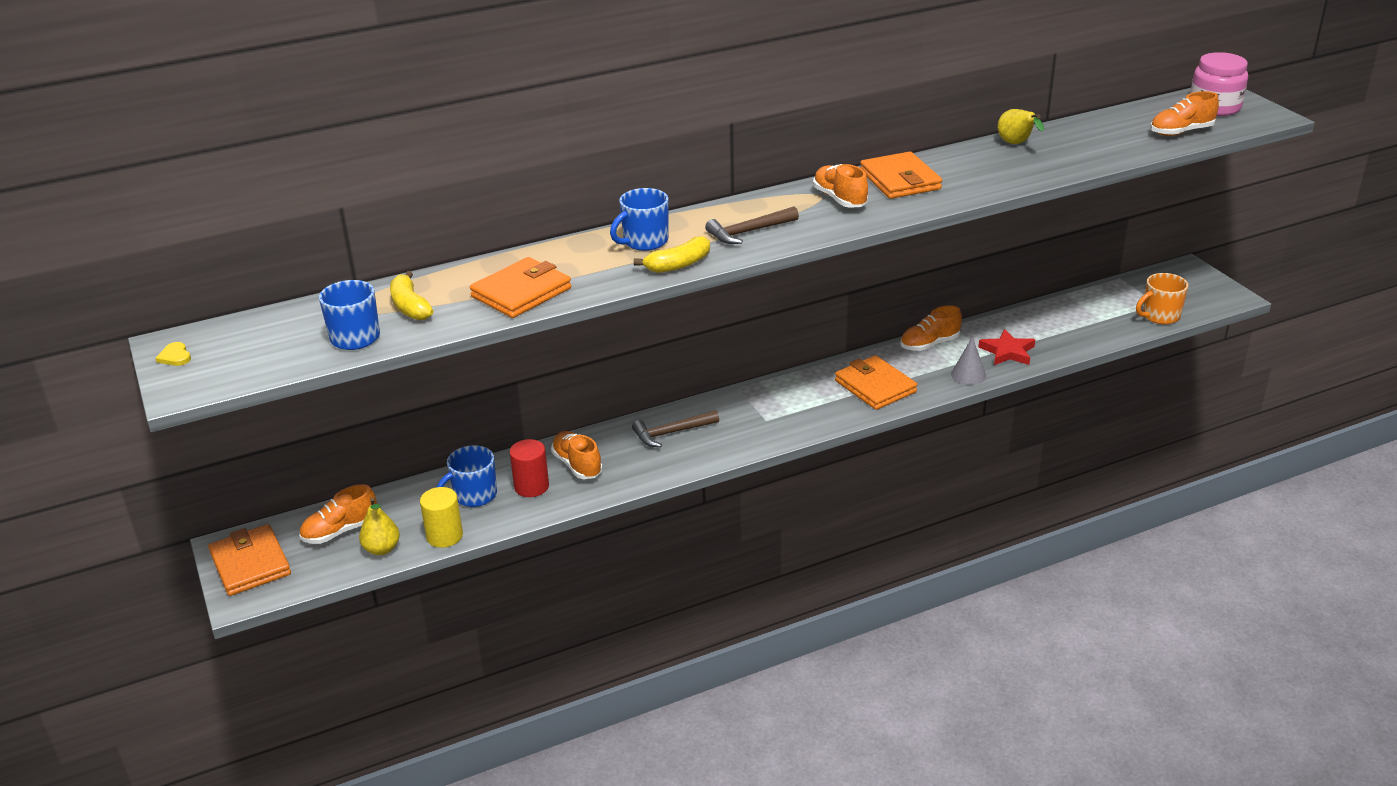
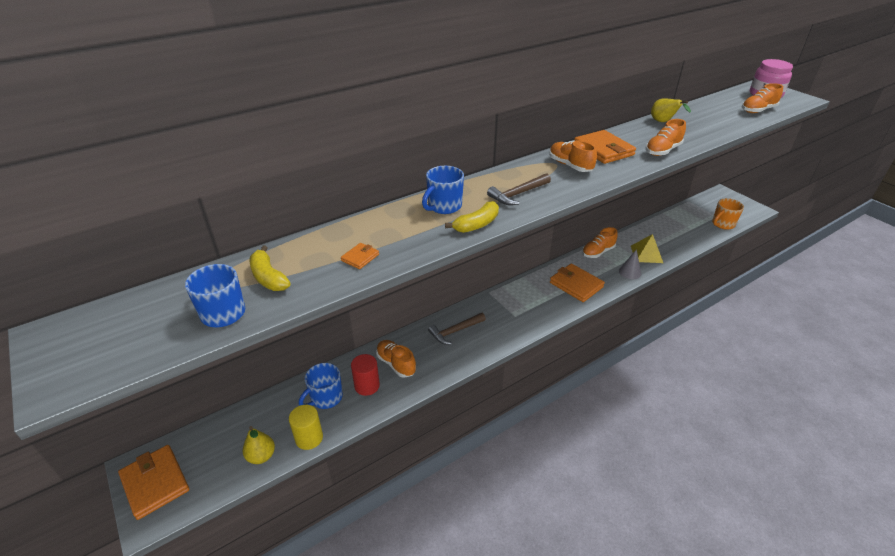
camera: 10 degrees left, 5 degrees up
(175, 356) = (51, 348): yellow heart -> none
(340, 531) = (227, 442): orange shoe -> orange shoe (662, 151)
(521, 292) = (360, 257): orange wallet -> orange wallet, size x0.47
(1007, 352) = (646, 254): red star -> yellow pyramid

